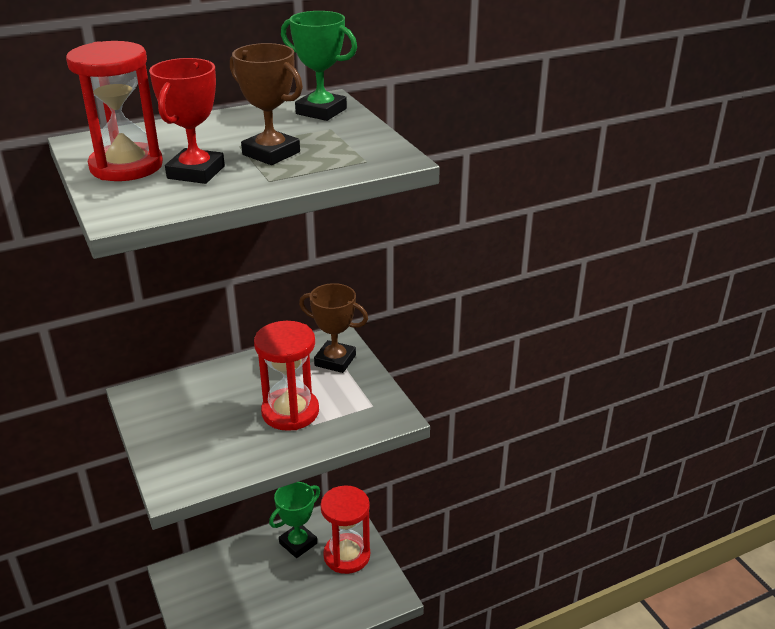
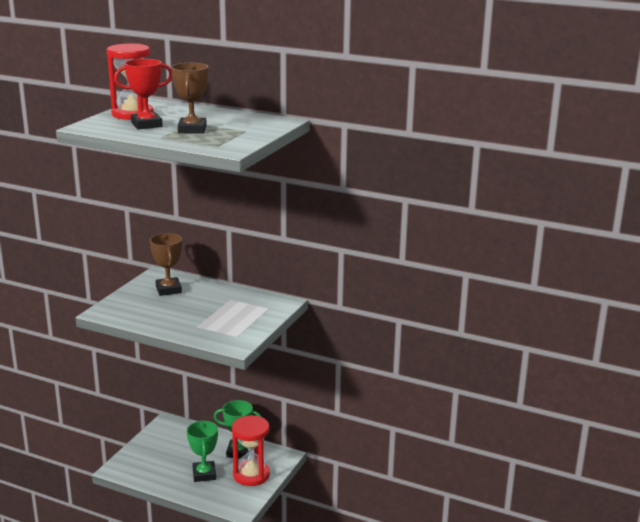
camera: 50 degrees right, 10 degrees down
(290, 412) = (198, 316): red hourglass -> none
(321, 111) = (265, 124): green trophy -> green trophy (204, 474)
(335, 360) = (262, 310): brown trophy -> brown trophy (168, 290)

